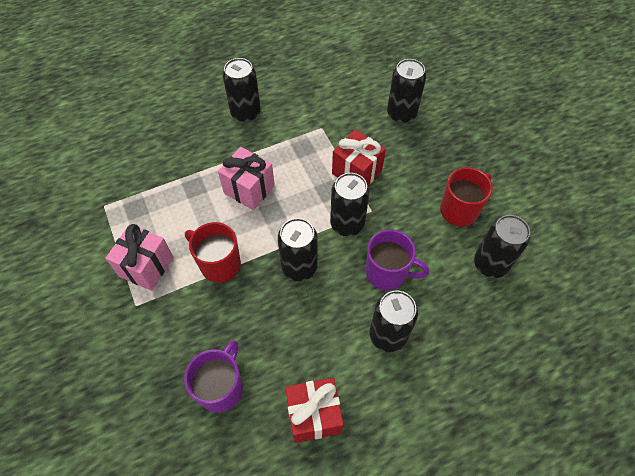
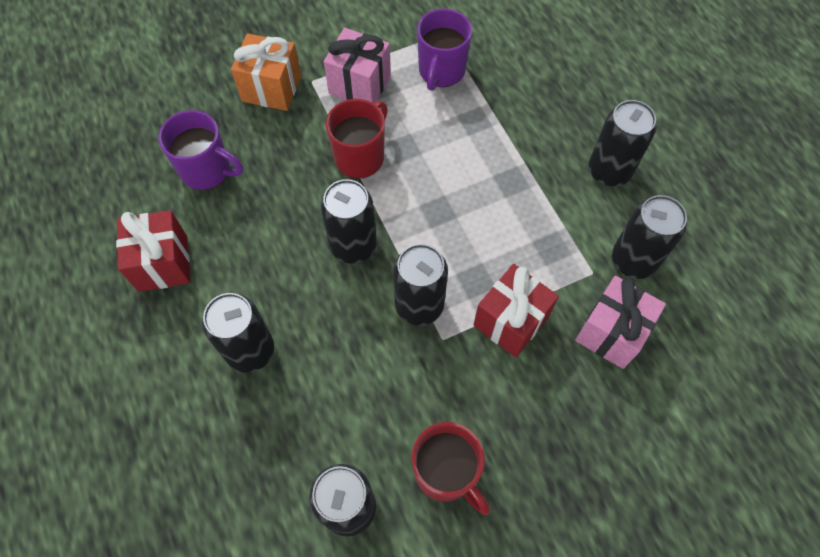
camera: 90 degrees right, 5 degrees up
(138, 339) = (271, 88): none -> orange gift
(249, 189) = (473, 182): pink gift -> pink gift (611, 332)
(387, 273) = (340, 355): purple mug -> purple mug (441, 71)
(401, 114) = (637, 397): black can -> black can (633, 260)

